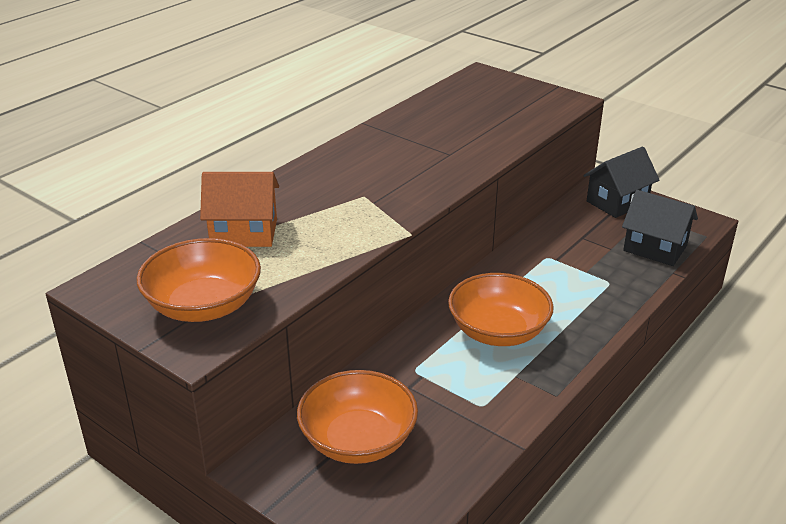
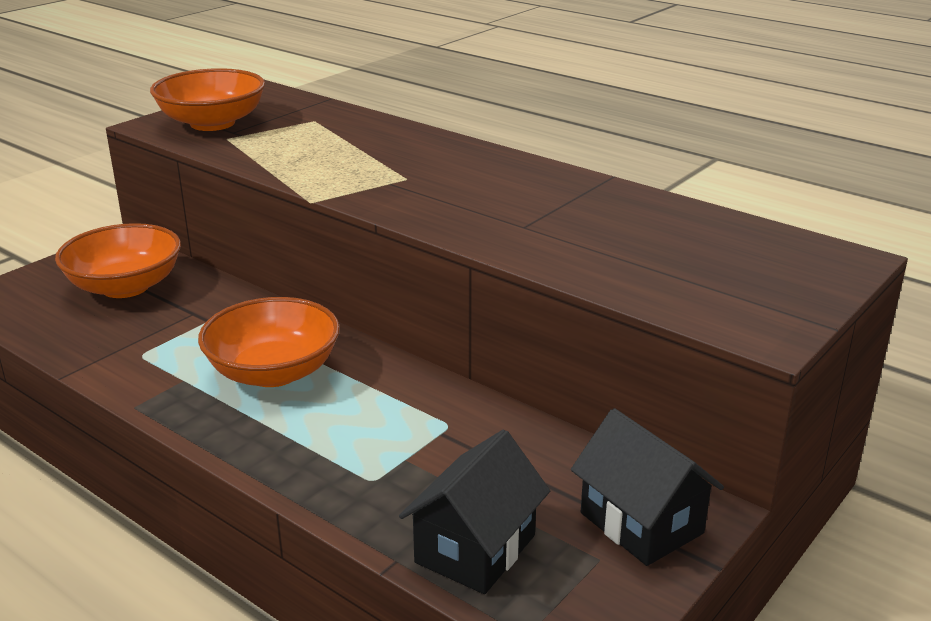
camera: 90 degrees right, 5 degrees down
(244, 233) = (335, 130): orange house -> none

